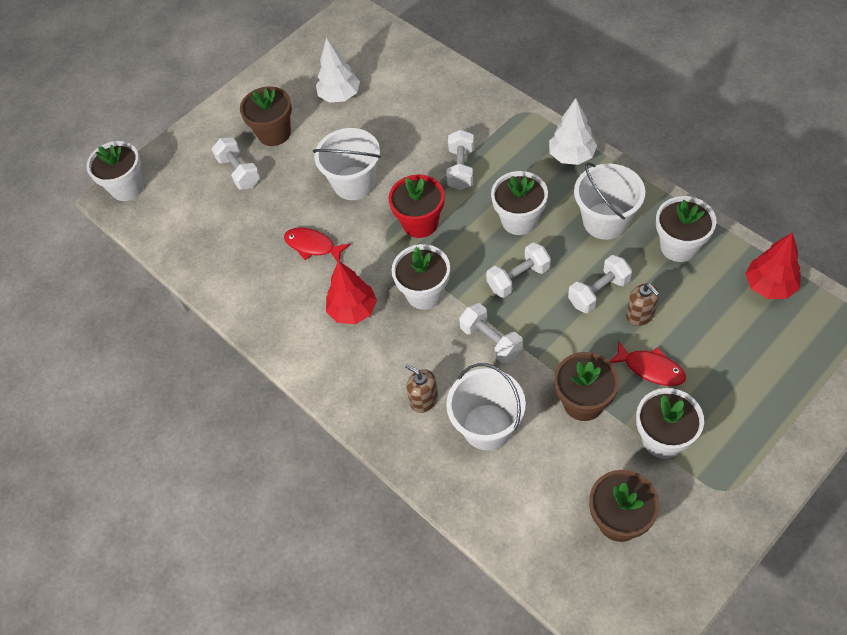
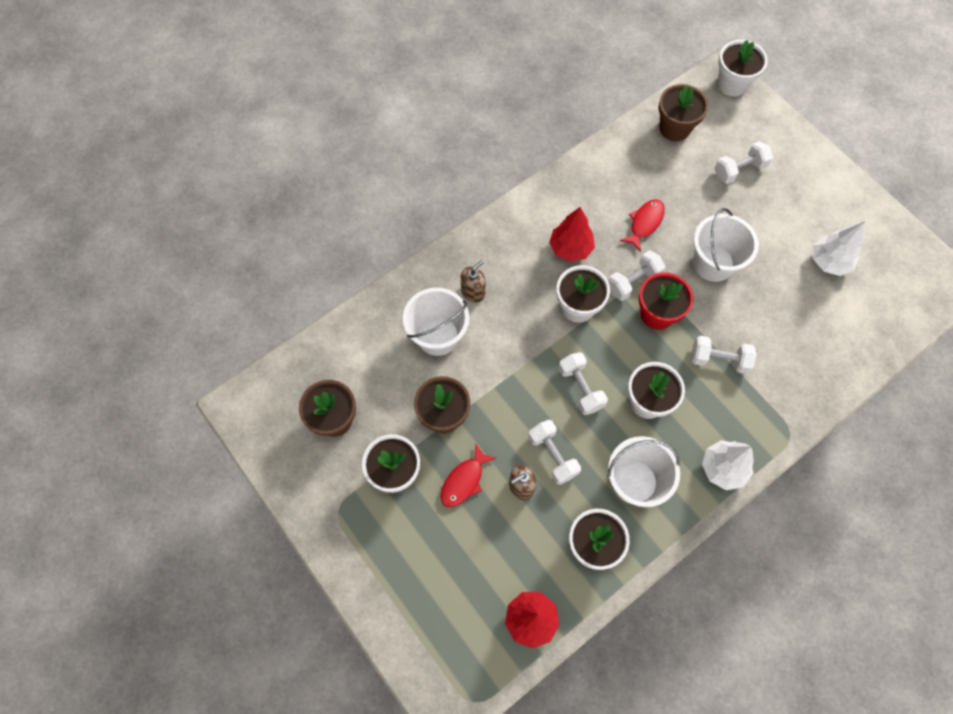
camera: 90 degrees right, 10 degrees up
(274, 133) = (784, 201): brown flower pot -> brown flower pot (674, 128)
(491, 341) = (519, 353): white dumbbell -> white dumbbell (633, 281)

